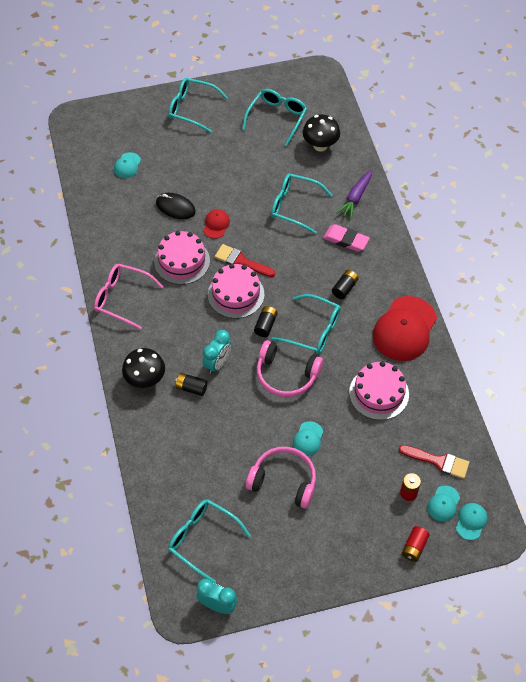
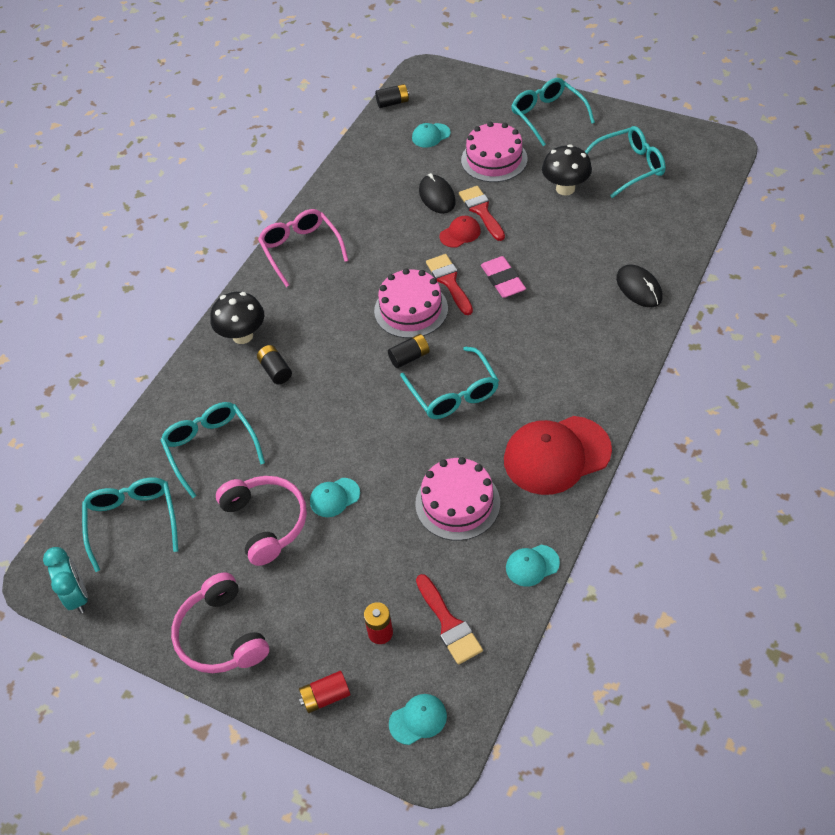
camera: 45 degrees right, 5 degrees down
(182, 261) = (391, 248): pink cake -> pink cake (494, 159)
(214, 201) = (481, 211): none -> red brush
(217, 363) = (324, 364): turquoise clock -> none
(286, 375) = (379, 419): pink headphones -> pink headphones (221, 635)
(294, 206) = (560, 260): turquoise glasses -> turquoise glasses (211, 448)
(320, 145) = (650, 216): black mushroom -> black mushroom (565, 188)
(344, 288) = (531, 372): black battery -> black battery (393, 103)
(346, 240) = (583, 324): pink eraser -> pink eraser (503, 280)
(356, 197) = (639, 288): purple carrot -> black mouse
(443, 504) = (407, 675): turquoise cap -> turquoise cap (532, 565)

